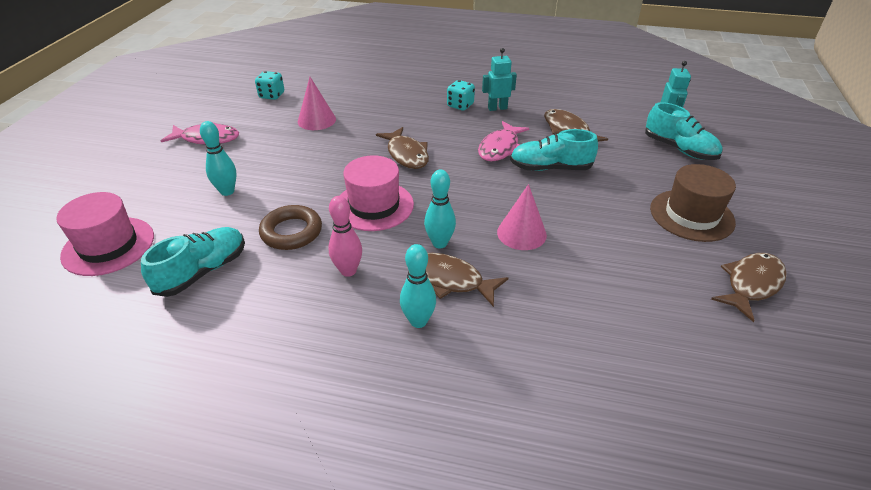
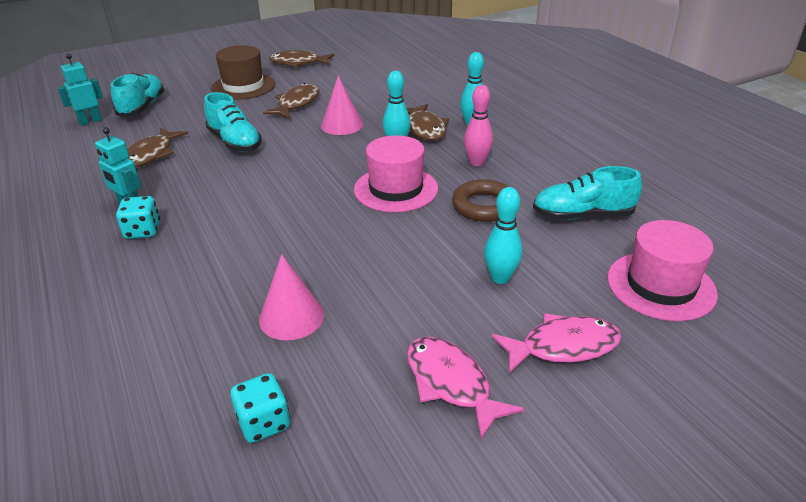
camera: 130 degrees left, 5 degrees down
(406, 154) = (295, 213): brown fish -> brown fish (297, 104)
(500, 148) = (224, 173): pink fish -> pink fish (563, 347)

